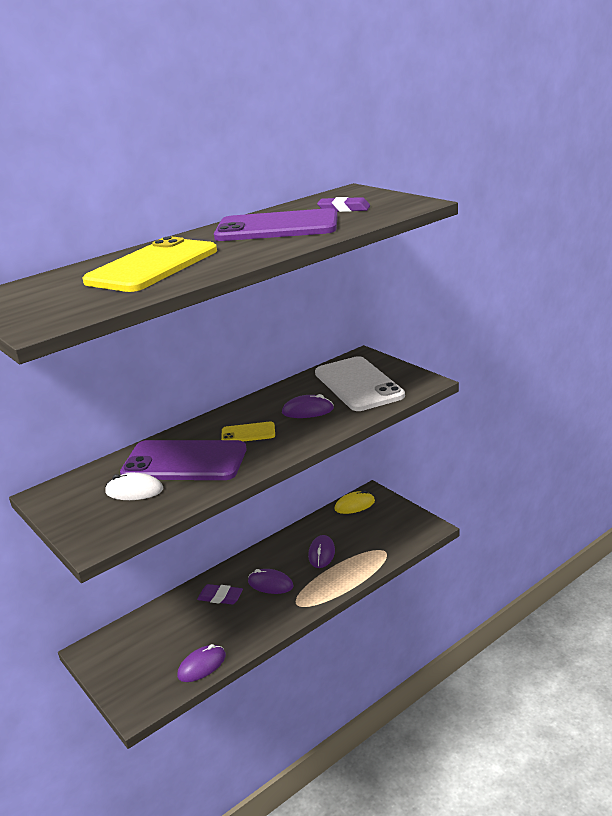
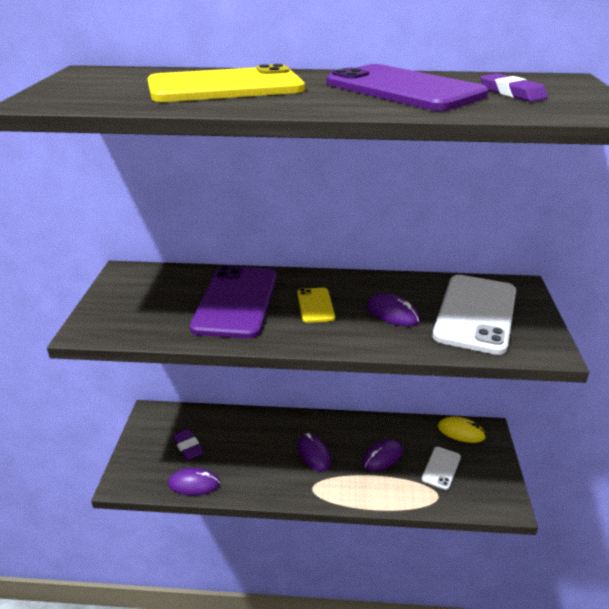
camera: 40 degrees right, 5 degrees up
(134, 491) = (171, 305): white mouse -> none
(184, 461) = (236, 301): purple phone -> purple phone turned 45 degrees clockwise
(220, 597) = (269, 437): purple eraser -> purple eraser (188, 447)
(248, 433) = (315, 305): yellow phone -> yellow phone turned 45 degrees clockwise
(367, 534) = (441, 468): none -> white phone

